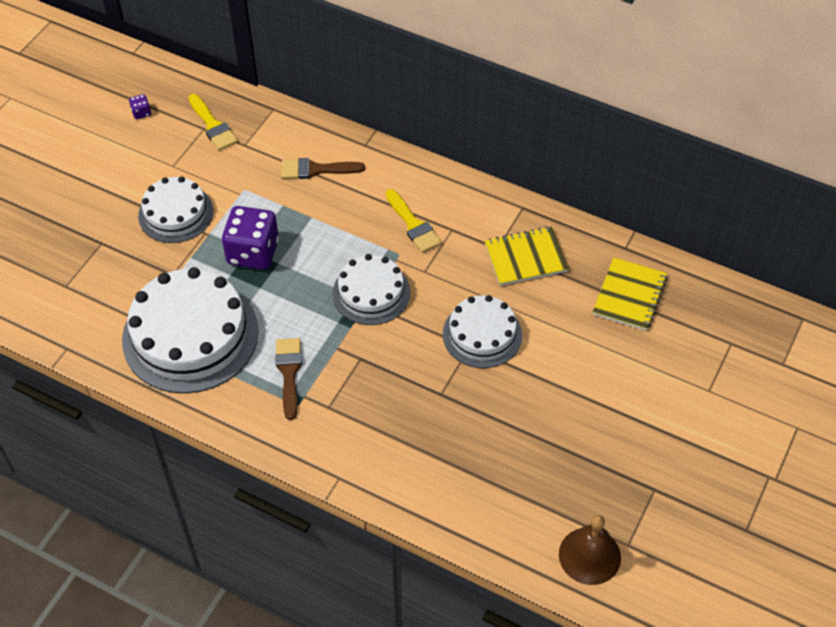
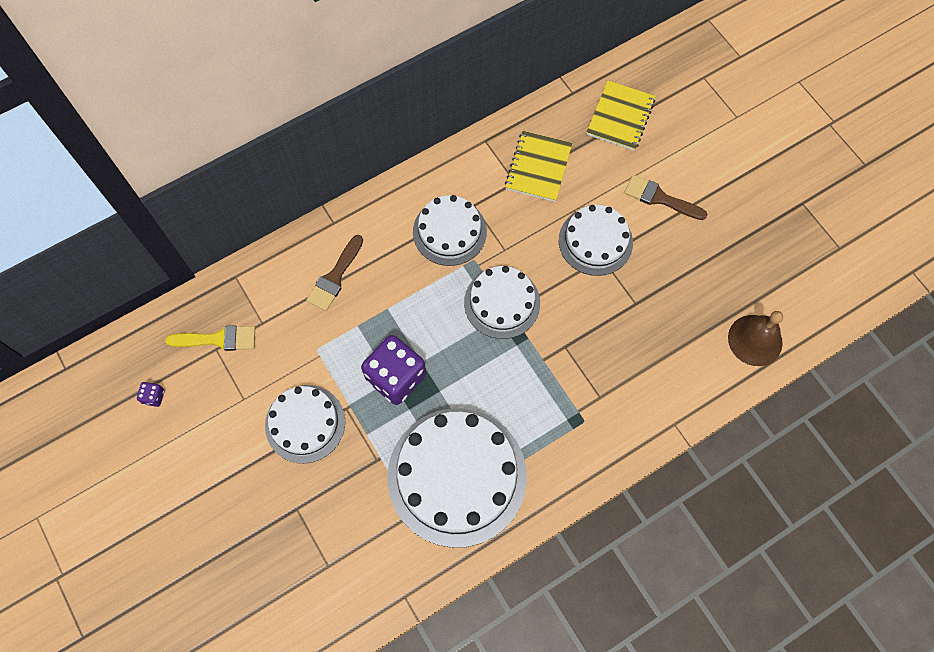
camera: 60 degrees left, 15 degrees up
(289, 373) = (547, 411): brown brush -> brown brush (660, 198)
(413, 224) = (449, 232): yellow brush -> white cake
(589, 555) = (836, 279): brown bell -> brown bell (755, 340)
(629, 295) = (620, 117): yellow notebook -> yellow notebook turned 60 degrees clockwise

